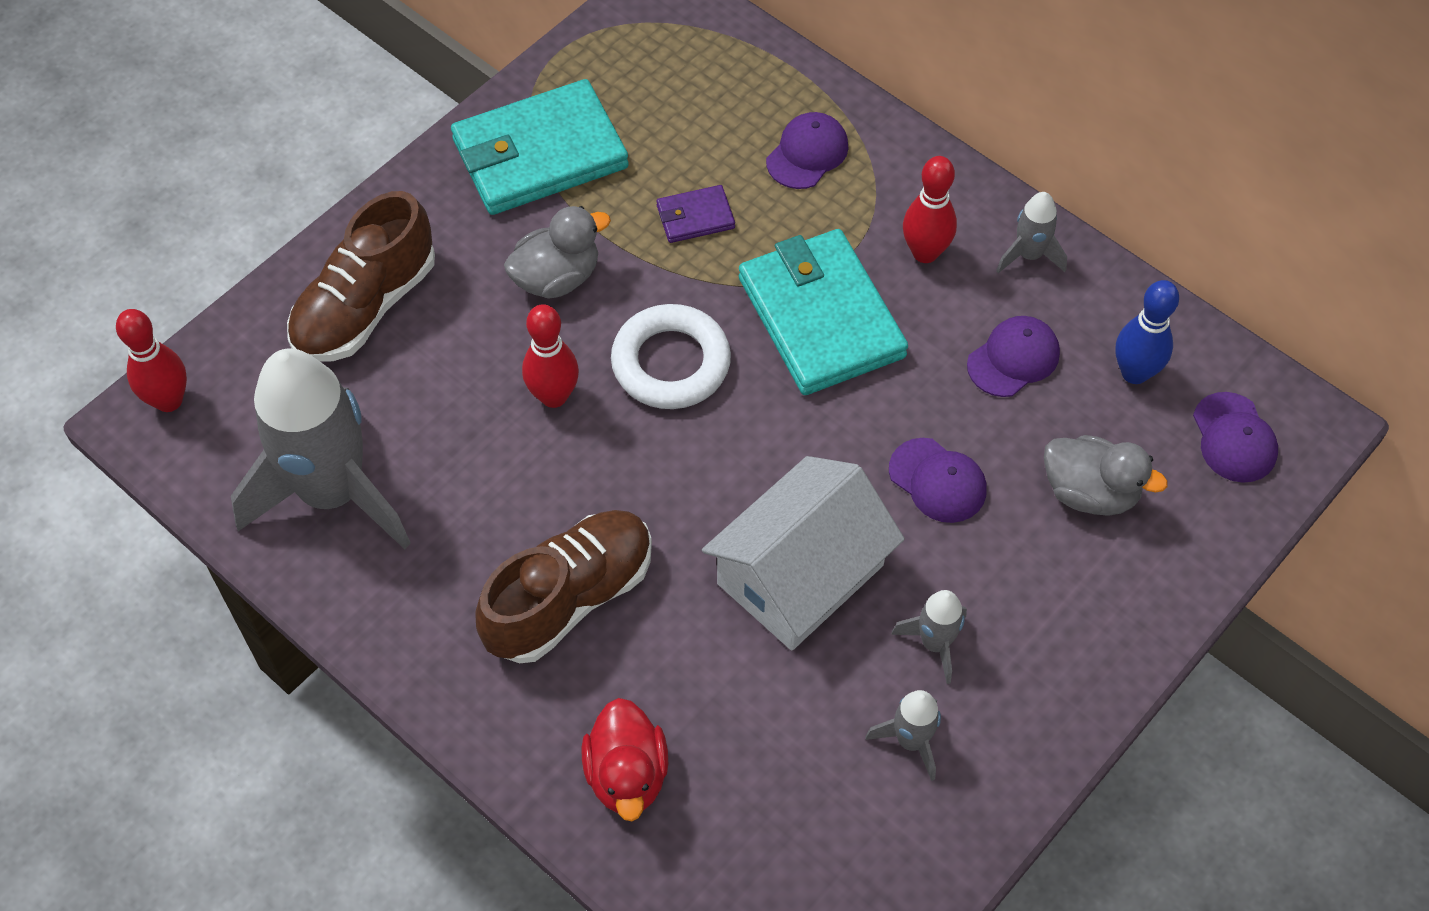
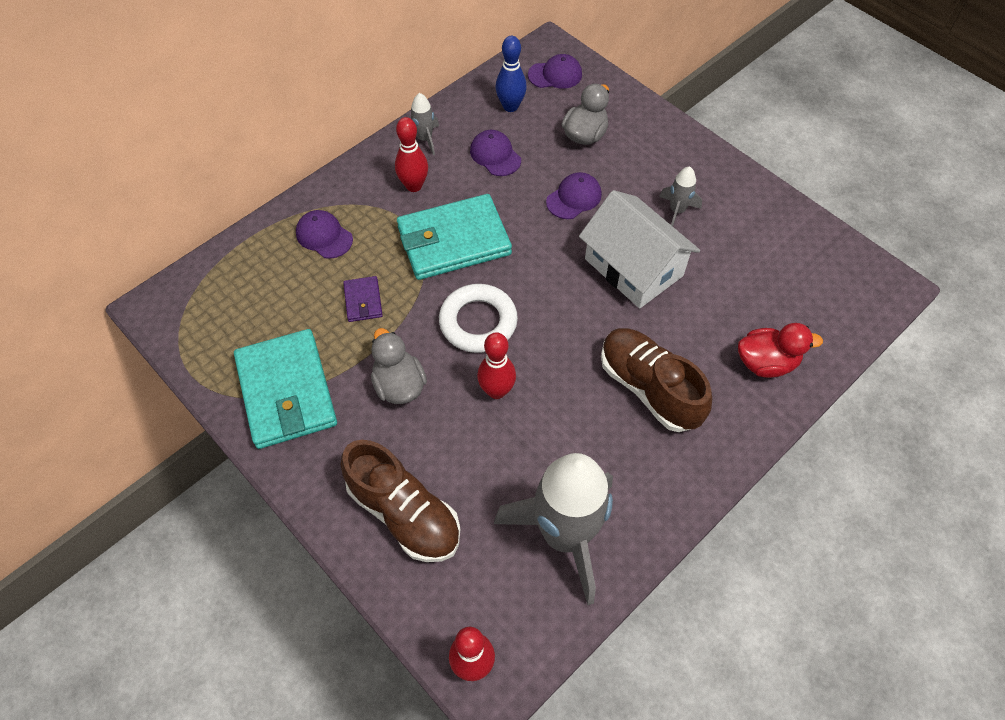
camera: 85 degrees left, 0 degrees up
(911, 741) = (735, 227): grey rocket -> none

